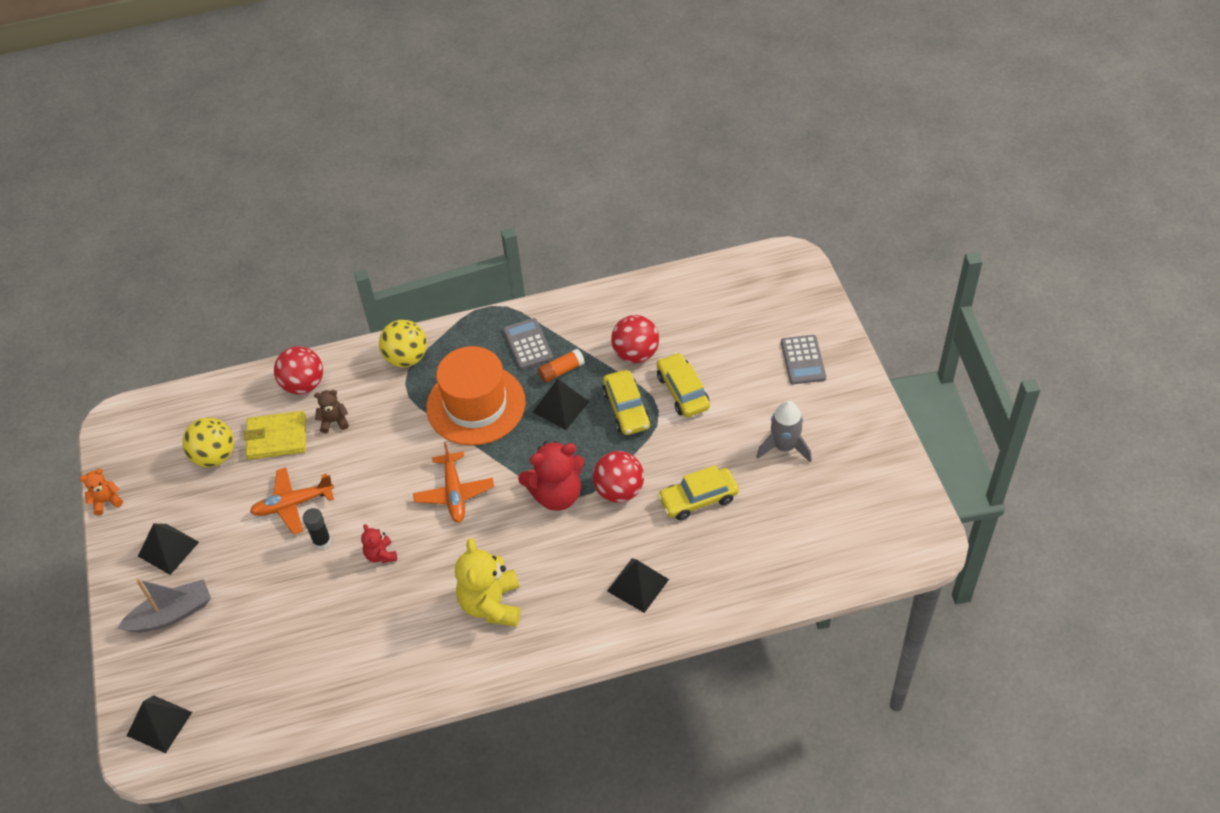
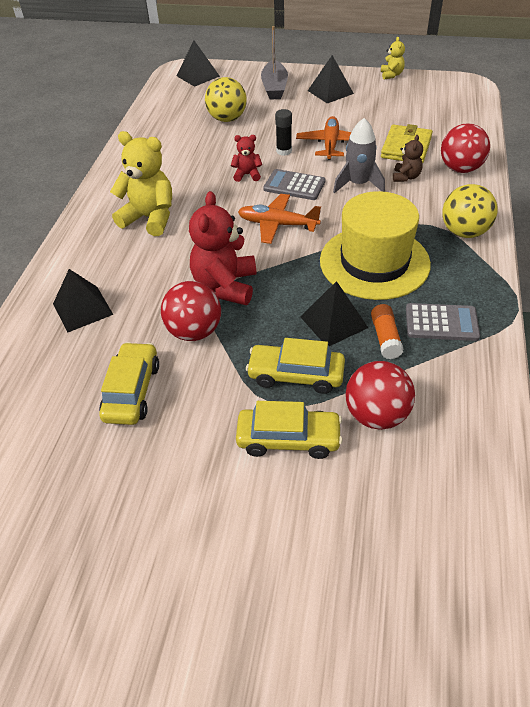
camera: 115 degrees right, 5 degrees down
(106, 501) = (391, 75): orange teddy bear -> yellow teddy bear
(214, 456) = (405, 118): yellow ball -> yellow ball (227, 119)
(476, 405) = (374, 262): orange hat -> yellow hat
(784, 447) = (132, 511): grey rocket -> grey rocket (358, 184)
(803, 360) = (256, 618): grey calculator -> grey calculator (294, 185)

